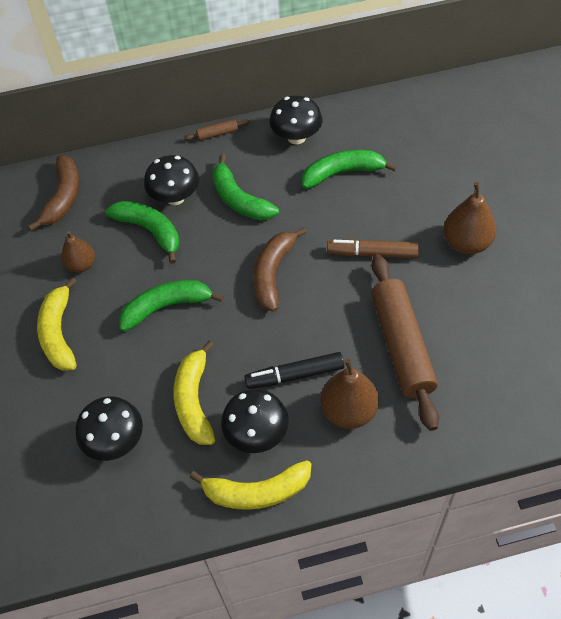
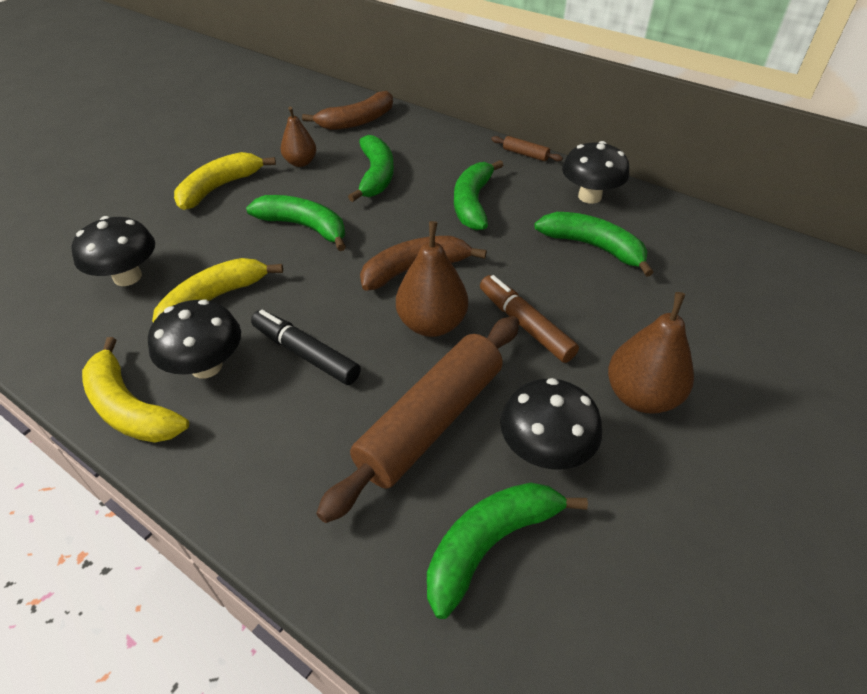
camera: 45 degrees right, 10 degrees down
(175, 197) = (428, 169): black mushroom -> black mushroom (544, 450)
(349, 411) = (296, 426): brown pear -> brown pear (432, 324)
(494, 370) = (490, 543): none -> green banana

